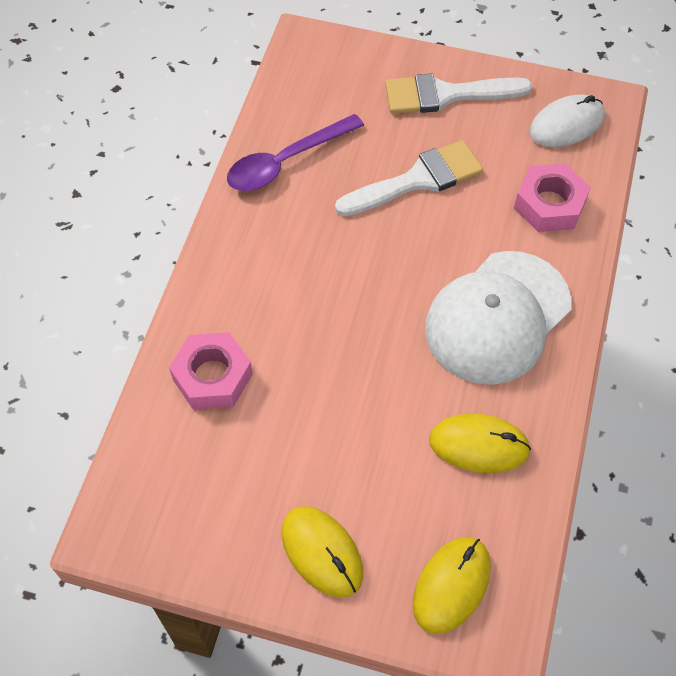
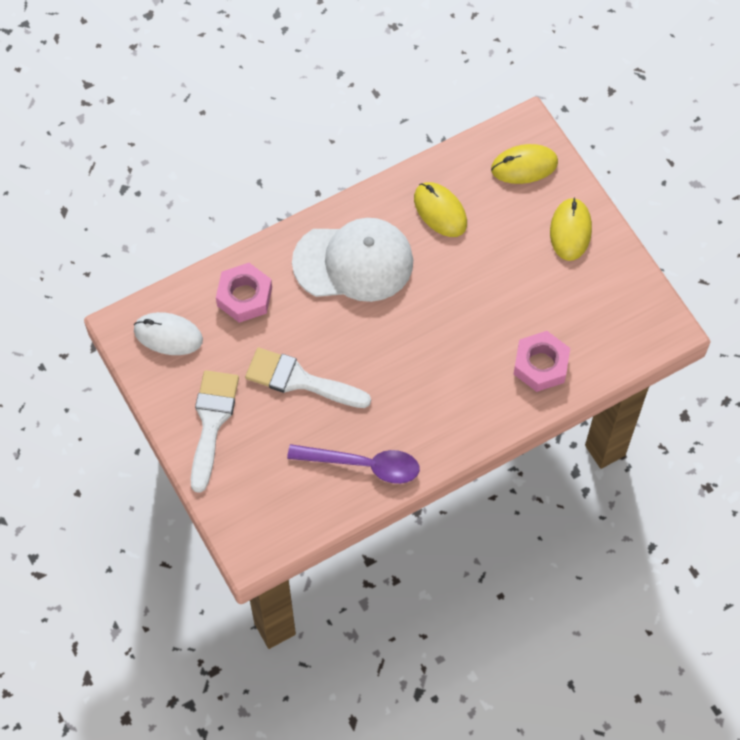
camera: 135 degrees left, 5 degrees up
(446, 94) = (212, 422): white brush -> white brush turned 120 degrees counterclockwise

